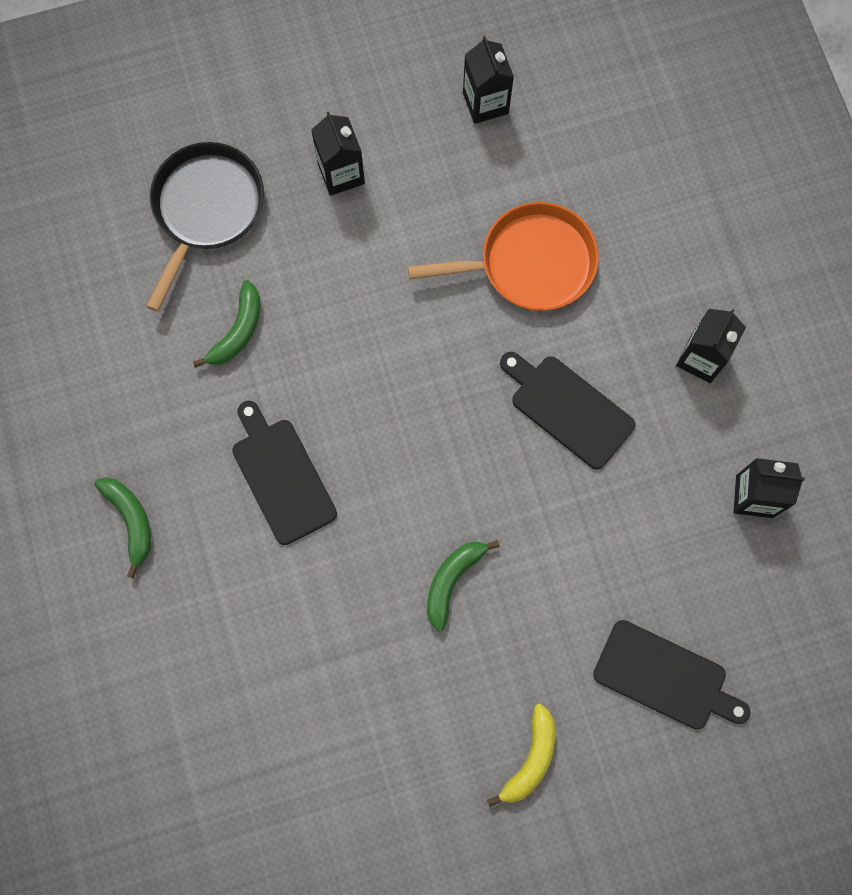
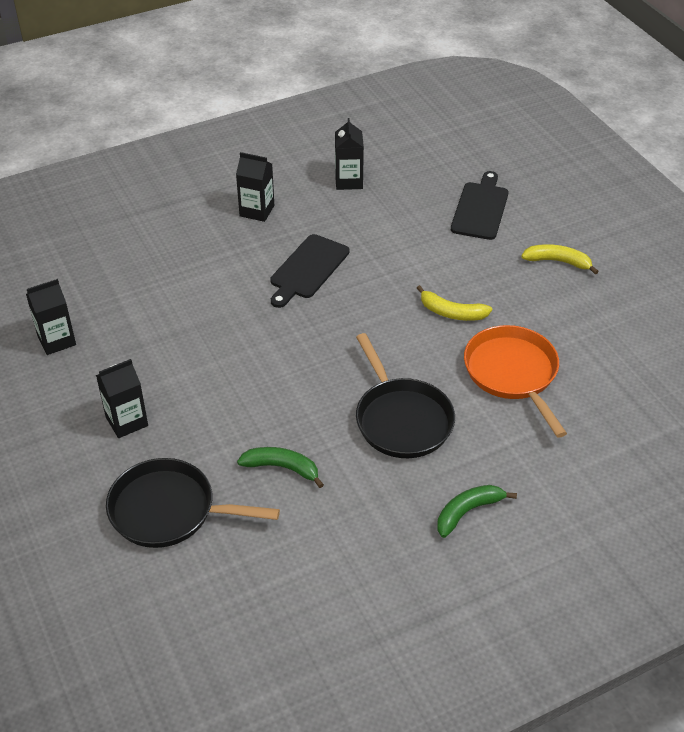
camera: 100 degrees left, 30 degrees down
(281, 476) = (401, 419): black cutting board -> black pan
(452, 581) = (451, 312): green banana -> yellow banana
(530, 263) = (196, 300): orange pan -> orange pan (513, 374)

